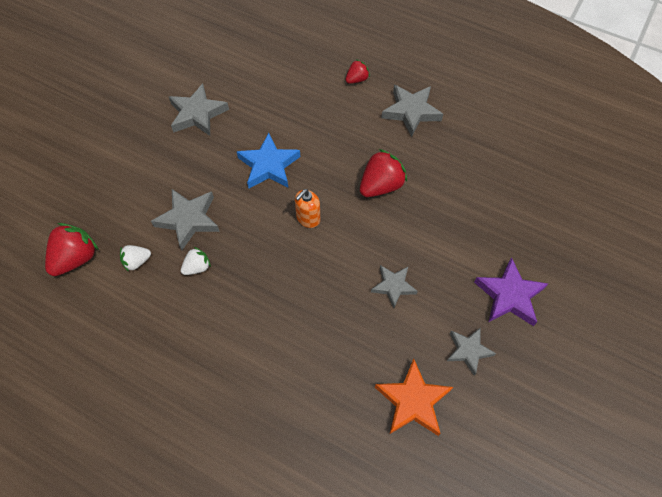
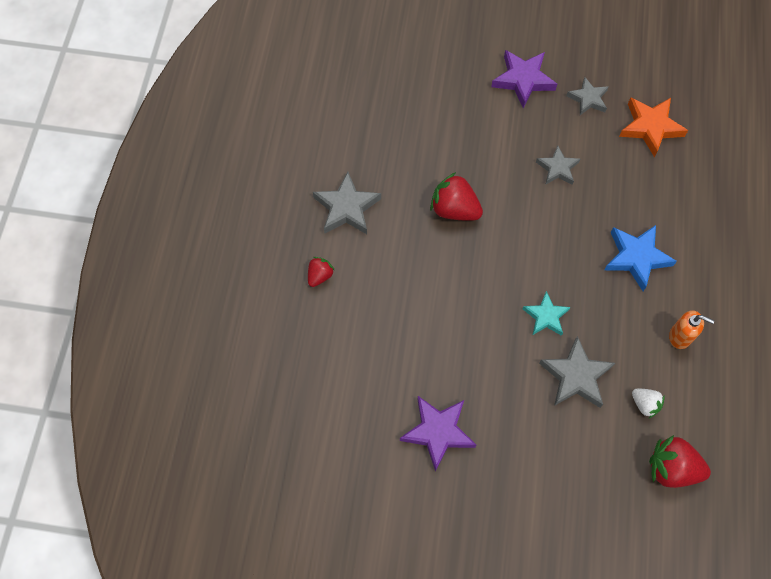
camera: 110 degrees left, 5 degrees up
(197, 114) = (438, 432): grey star -> purple star
(197, 267) = (622, 343): white strawberry -> none
(250, 218) = (546, 316): none -> turquoise star
(269, 165) = (476, 324): blue star -> blue star (636, 257)
(308, 218) = (522, 263): orange soap dispenser -> orange soap dispenser (680, 336)
(357, 79) = (320, 276): red strawberry -> red strawberry turned 90 degrees clockwise

